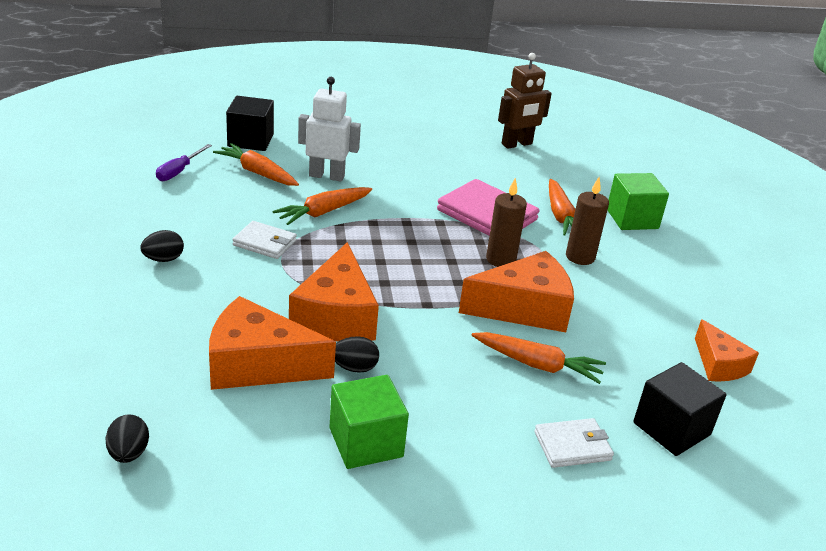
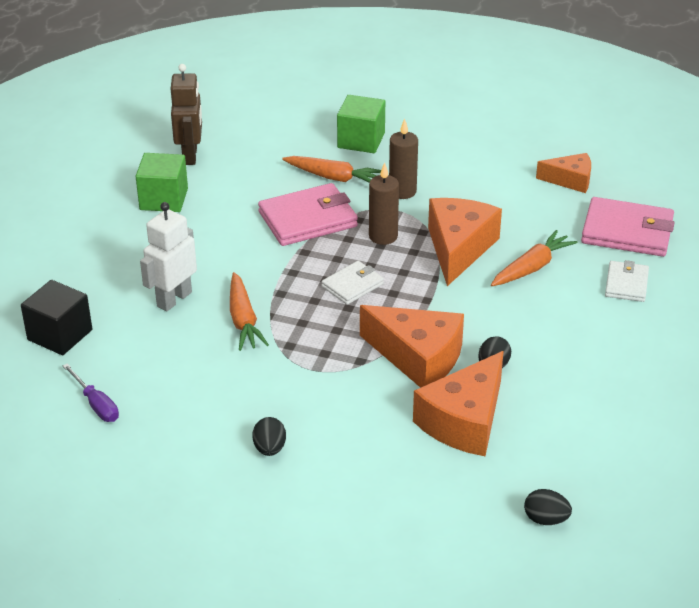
camera: 60 degrees left, 5 degrees up
(257, 173) = (136, 346): orange carrot -> none
(265, 243) = (277, 373): white wallet -> white wallet (352, 285)
(366, 442) = (583, 385): green cube -> green cube (164, 199)
(671, 429) = (627, 231): black cube -> pink wallet

